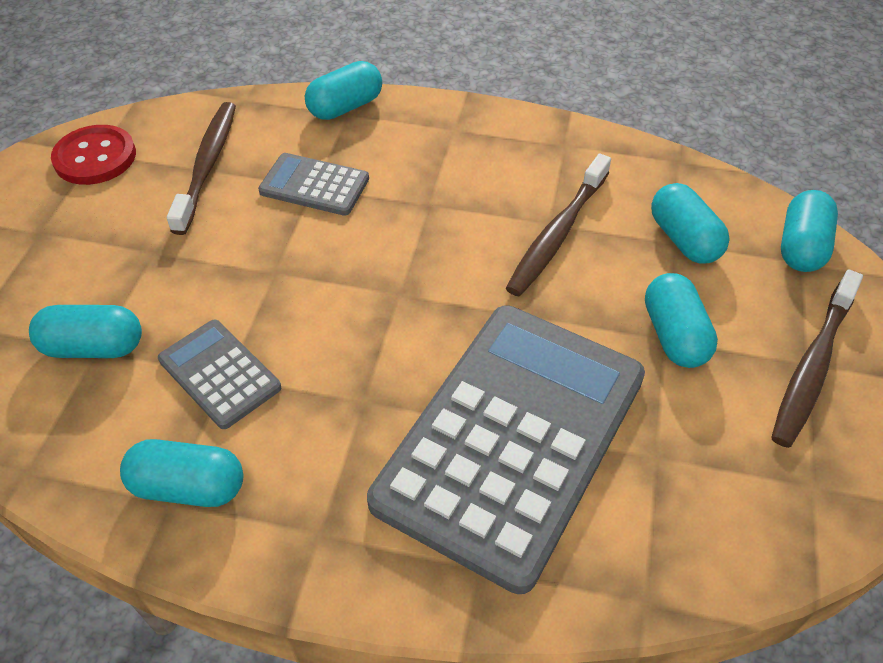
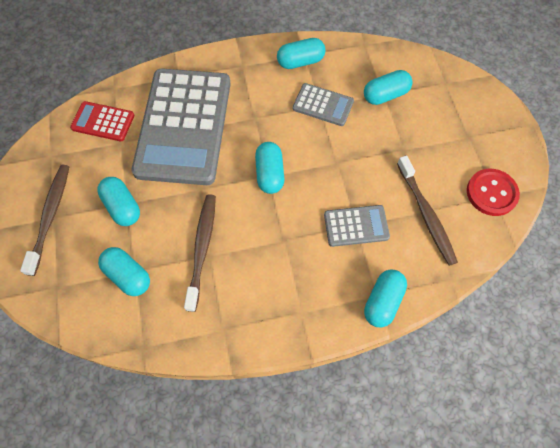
camera: 155 degrees right, 15 degrees up
(686, 519) = (103, 122): none -> red calculator
(801, 247) = (57, 299): turquoise capsule -> turquoise capsule (270, 174)

